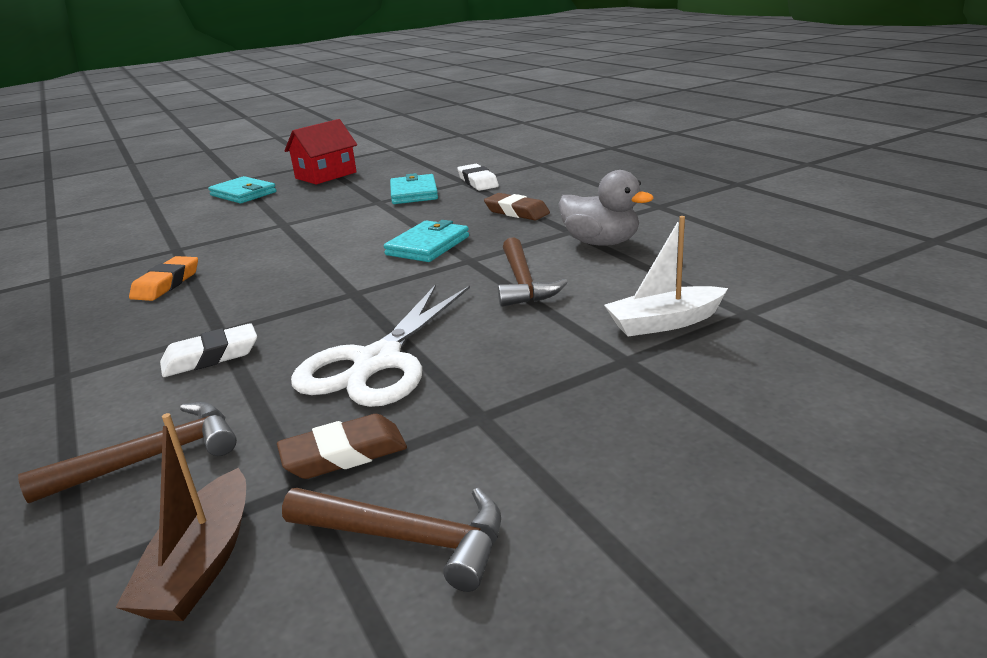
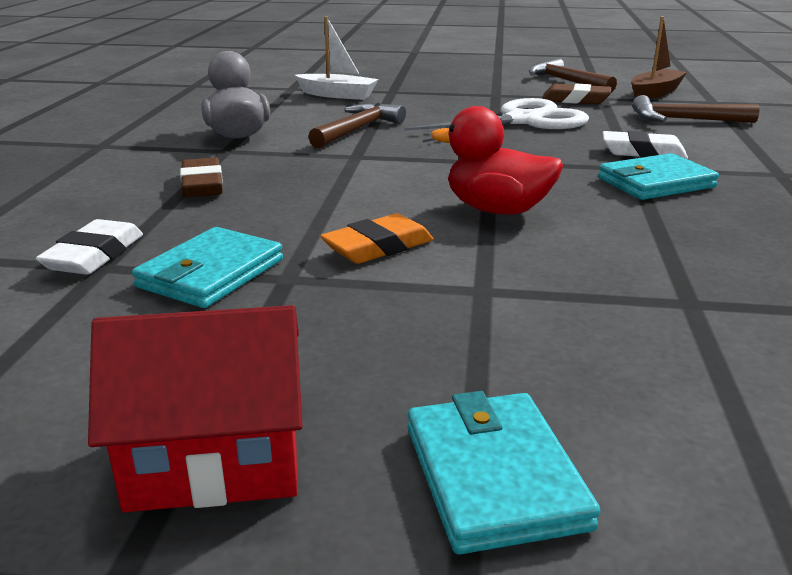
camera: 145 degrees left, 0 degrees up
(166, 284) = (696, 235): orange eraser -> orange eraser (378, 247)
(310, 258) = (497, 210): none -> red duck
(428, 246) = (361, 180): turquoise wallet -> turquoise wallet (655, 182)

